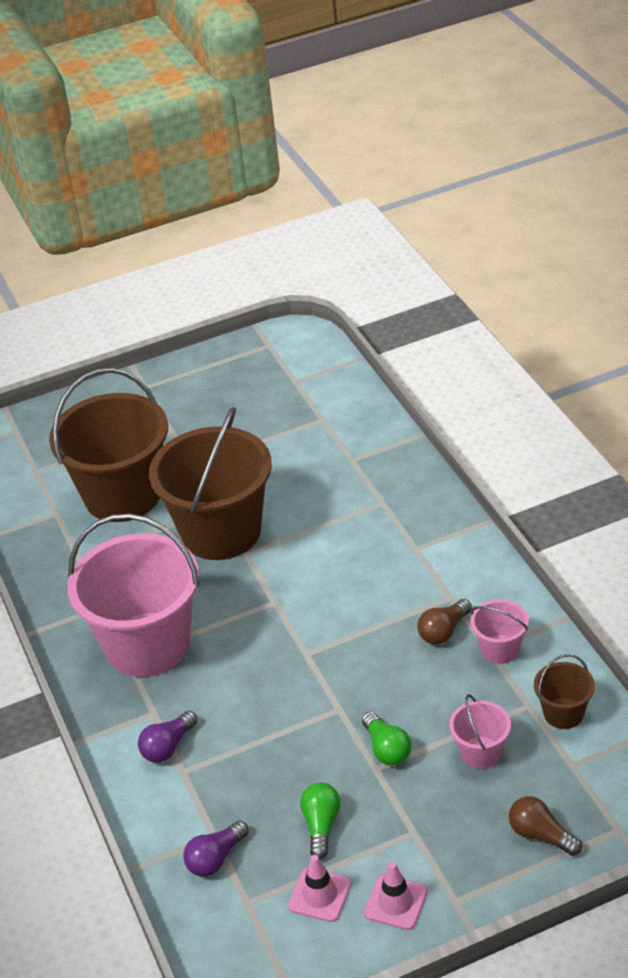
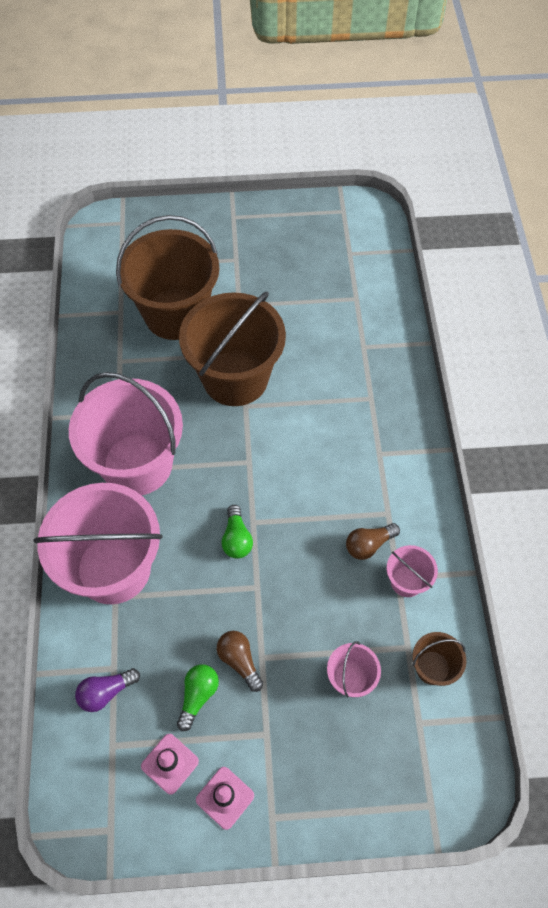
camera: 15 degrees right, 20 degrees up
(168, 747) = (113, 568): purple light bulb -> pink bucket
(387, 749) = (278, 642): green light bulb -> green light bulb (236, 539)
(541, 835) = (366, 782): brown light bulb -> brown light bulb (239, 661)

